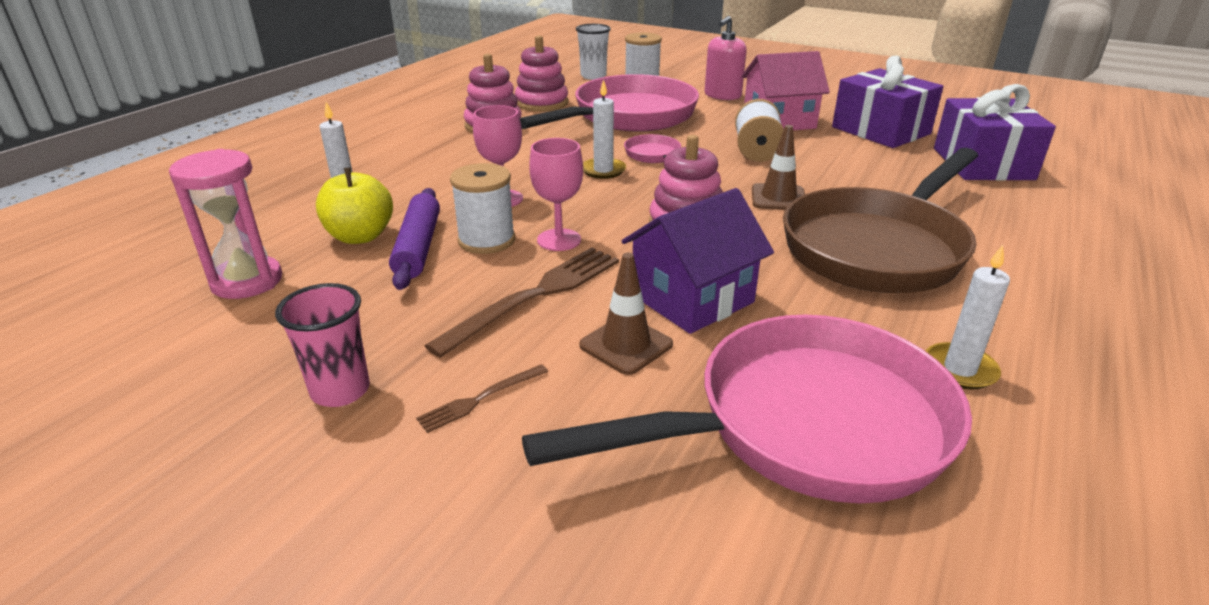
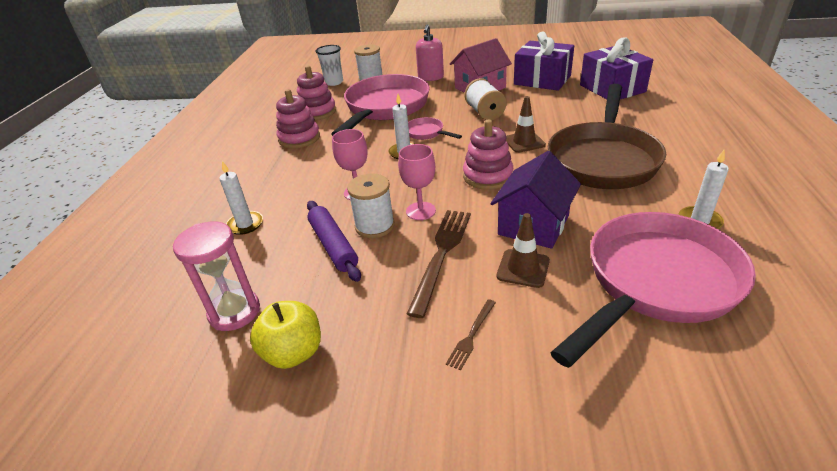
camera: 20 degrees left, 5 degrees up
(340, 390) = (379, 365): pink cup -> none
(360, 236) = (285, 251): yellow apple -> yellow apple (293, 353)

